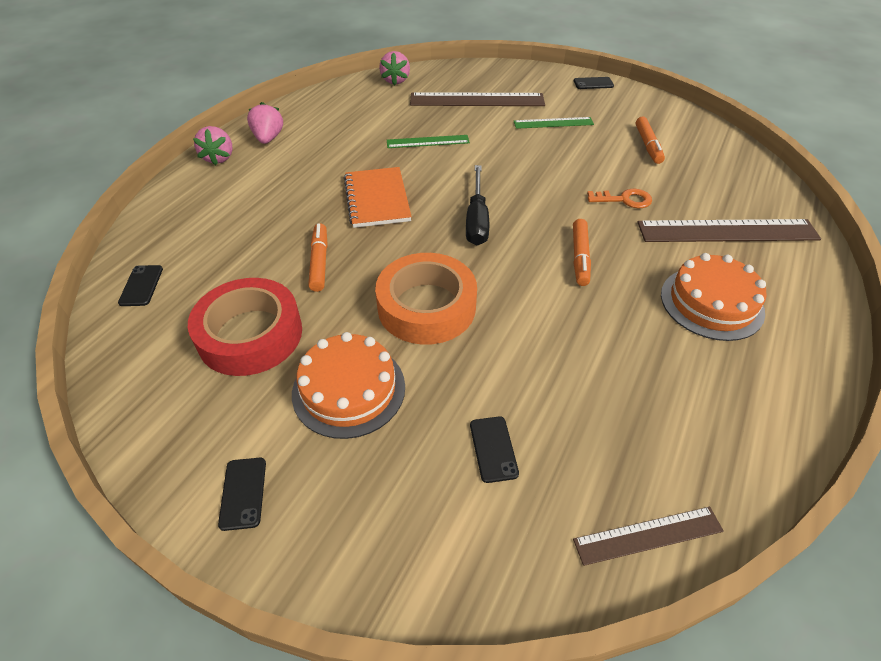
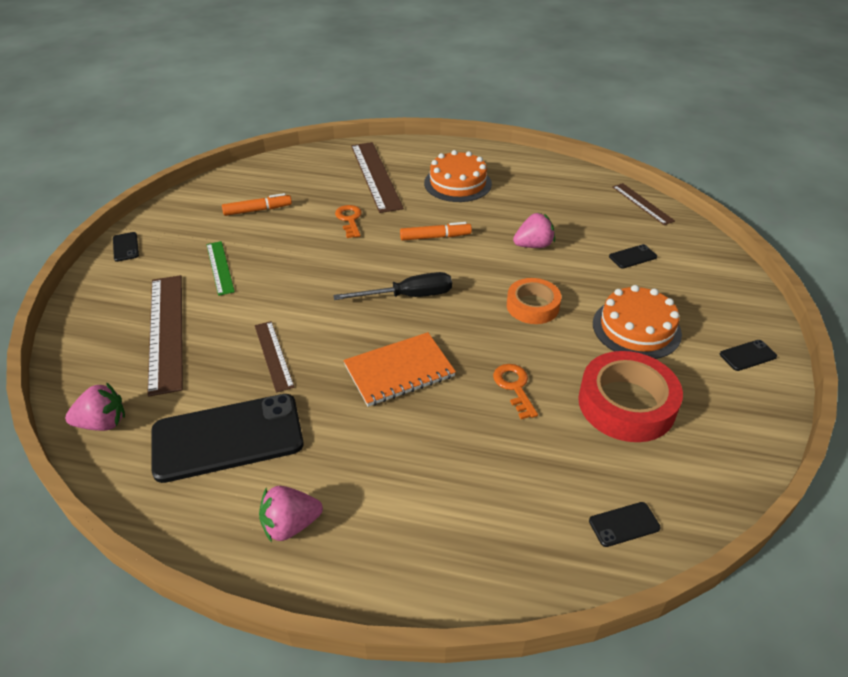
camera: 105 degrees left, 5 degrees down
(219, 158) = (355, 568): pink strawberry -> pink strawberry (533, 245)
(319, 262) = (514, 387): orange marker -> orange key
(355, 120) = (227, 437): none -> black phone
(426, 307) = (532, 306): orange tape -> orange tape, size x0.64
(428, 141) = (273, 355): green ruler -> brown ruler

